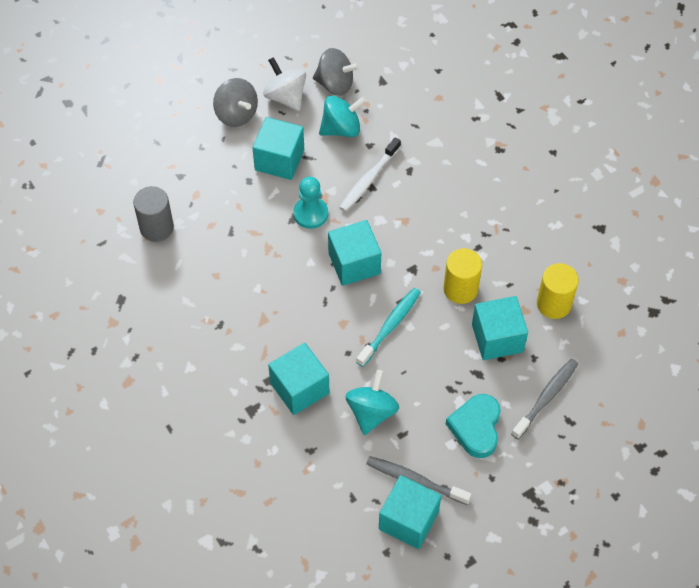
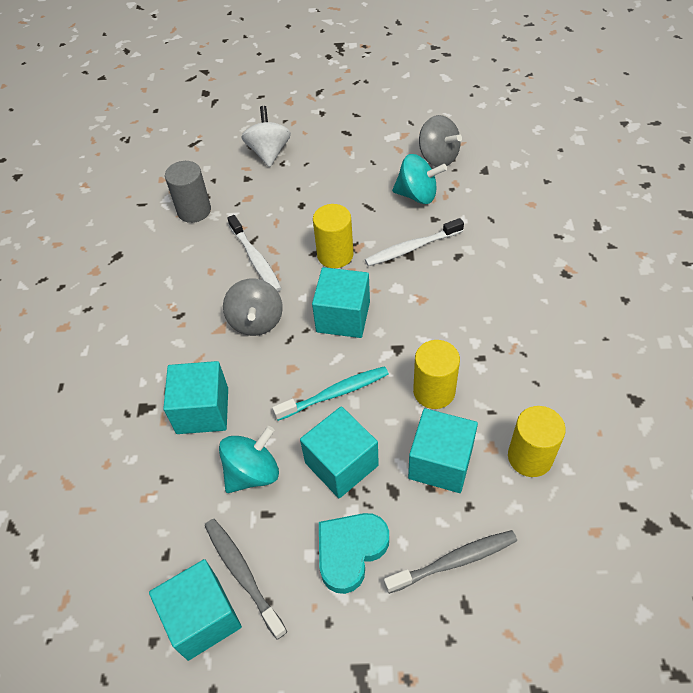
camera: 35 degrees right, 5 degrees down
(236, 114) = (332, 149): grey spinning top -> grey spinning top (256, 321)
(247, 247) = (255, 259): none -> white toothbrush
(279, 160) = (341, 199): turquoise cube -> turquoise cube (341, 464)
(285, 96) = (385, 151): white spinning top -> white spinning top (269, 152)
(310, 214) = (335, 255): turquoise pawn -> yellow cylinder

